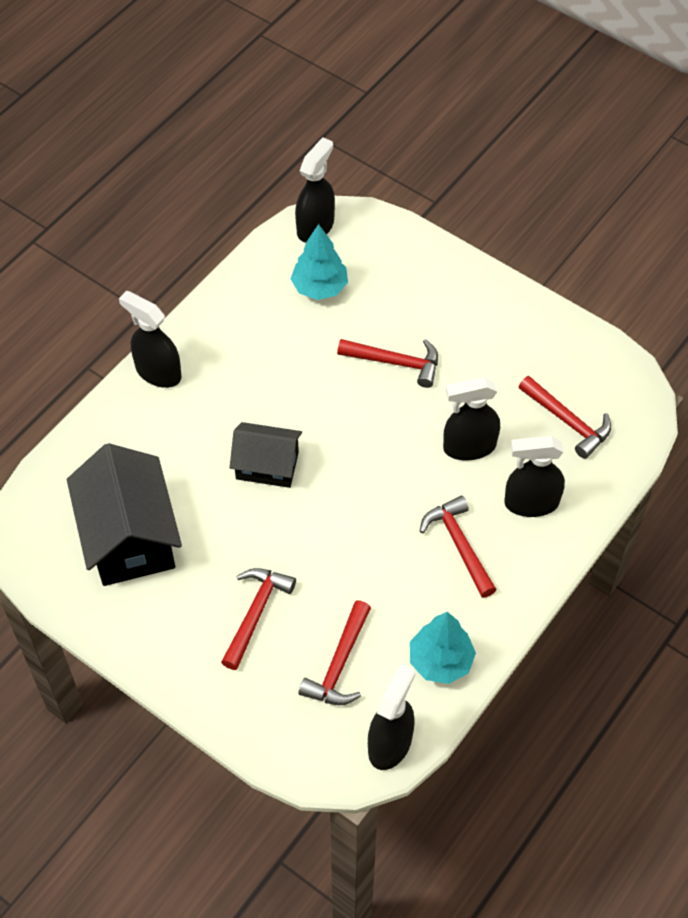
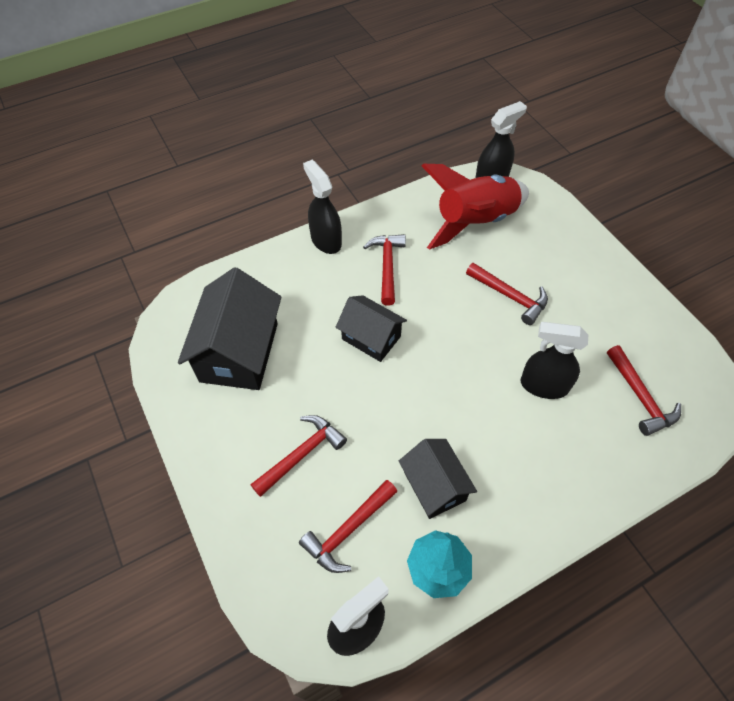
camera: 25 degrees right, 0 degrees up
(319, 287) = (475, 222): turquoise tree -> red rocket
(403, 589) = (434, 486): none -> black house
(459, 545) = (500, 467): red hammer -> red hammer (387, 266)
(531, 503) = (580, 455): black spray bottle -> none

